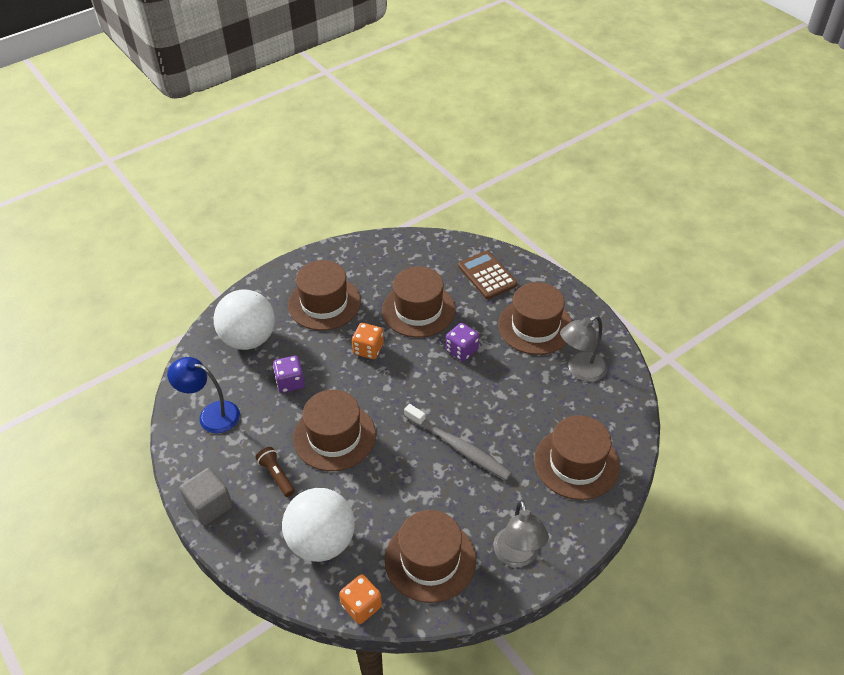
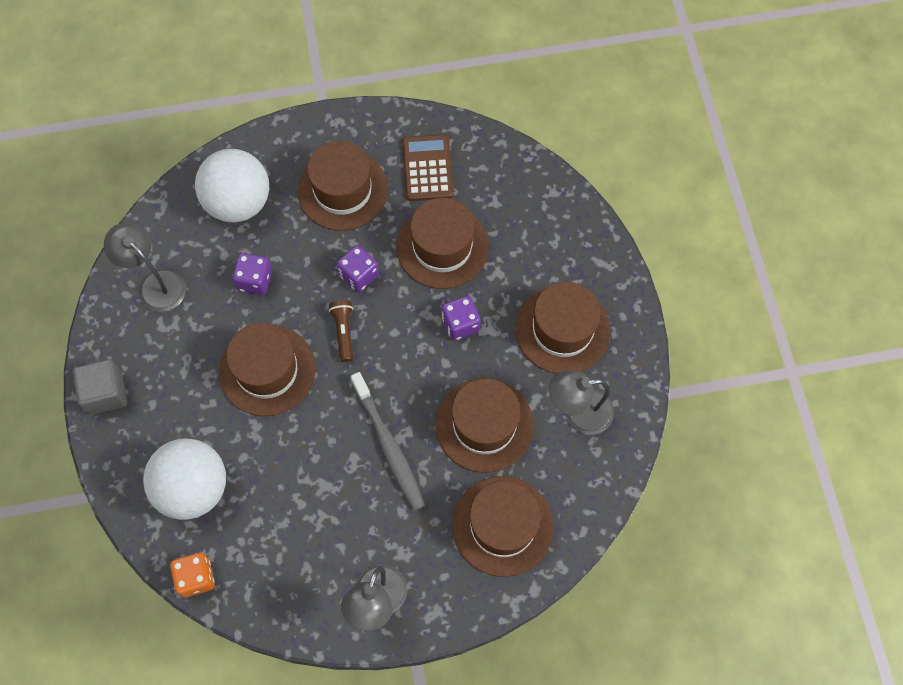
camera: 25 degrees right, 20 degrees up
(211, 415) = (155, 284): blue lamp -> grey lamp
(276, 475) = (186, 390): brown flashlight -> brown flashlight (344, 332)
(368, 349) = (359, 275): orange dice -> purple dice
(430, 560) = (288, 561): brown hat -> brown hat (484, 425)
(487, 275) = (548, 234): brown calculator -> brown calculator (427, 168)

